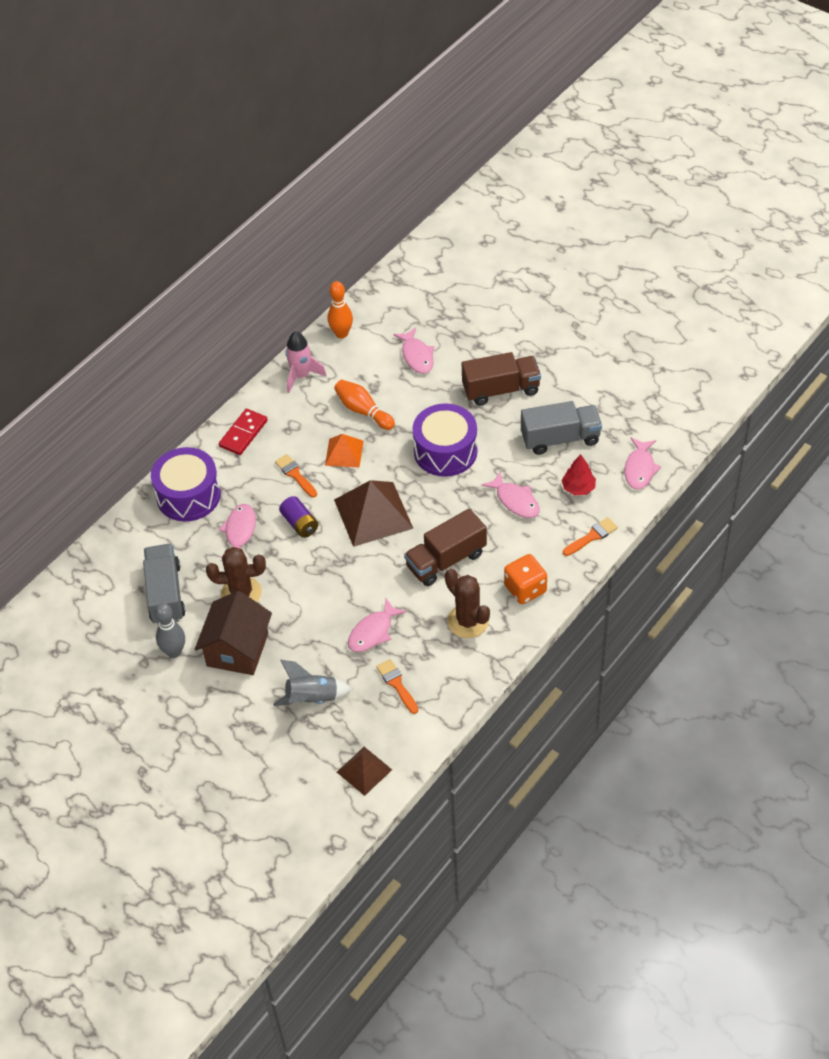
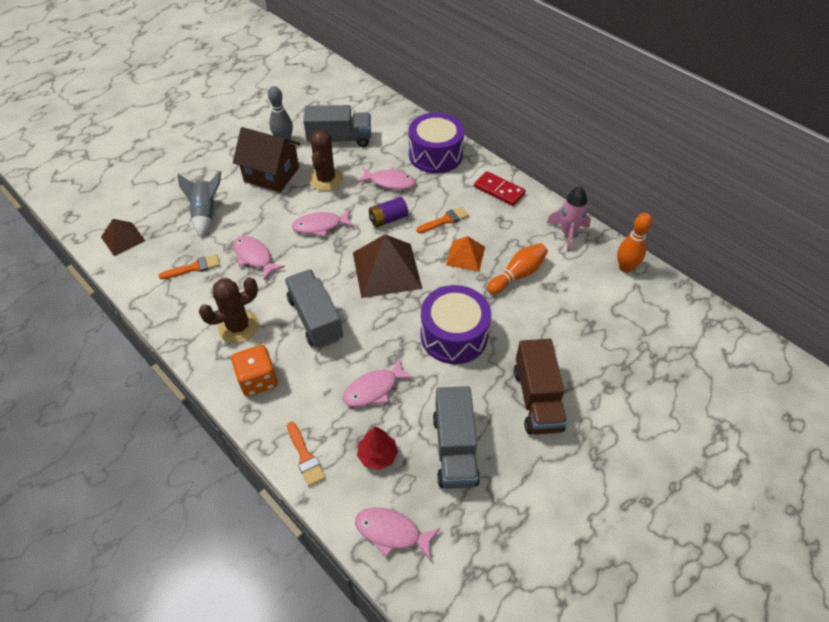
camera: 95 degrees right, 0 degrees up
(417, 356) = (592, 327): pink fish -> pink fish (320, 226)
(446, 560) = (315, 319): brown truck -> grey truck

